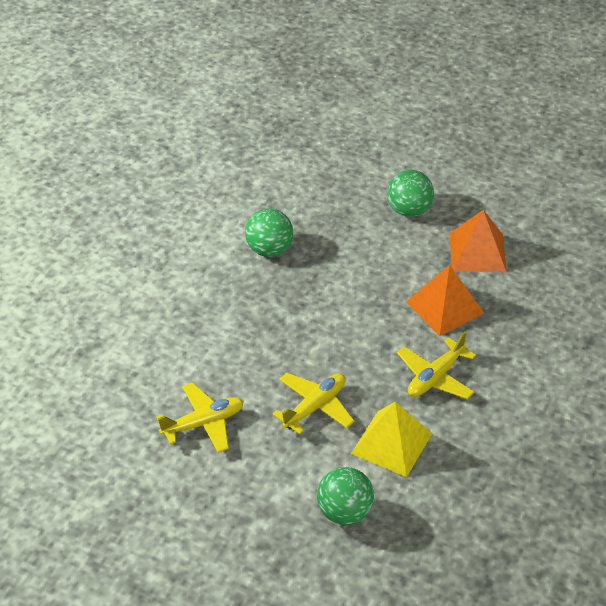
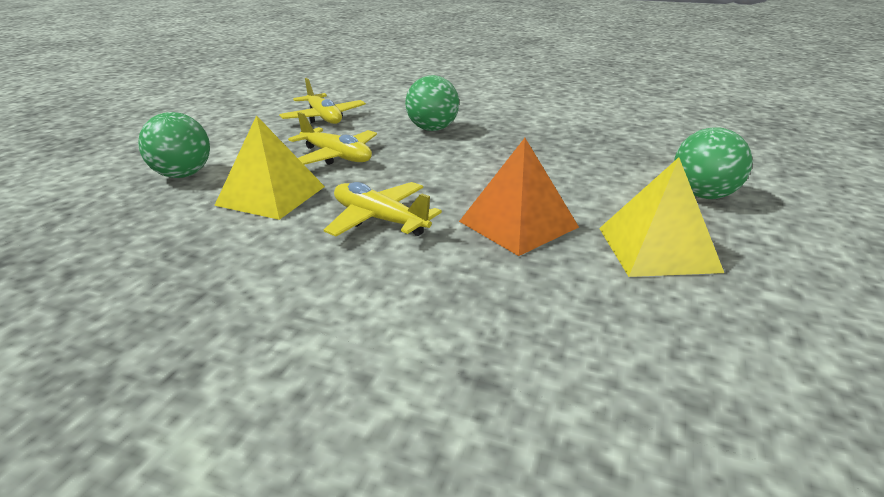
camera: 85 degrees right, 15 degrees down
(269, 250) = (565, 128): green ball -> green ball (432, 129)
(477, 252) = (658, 249): orange pyramid -> yellow pyramid

